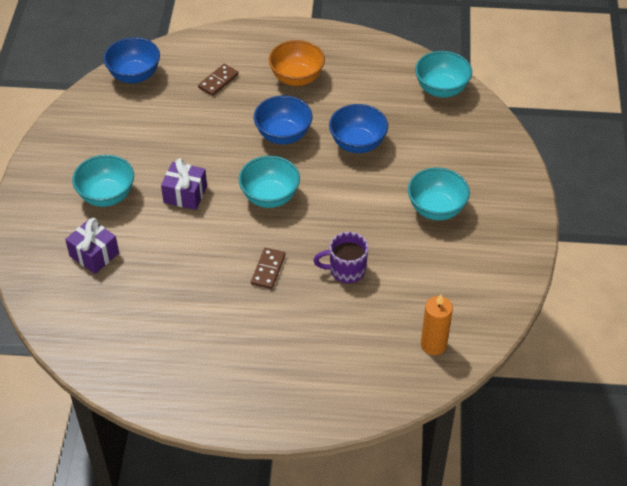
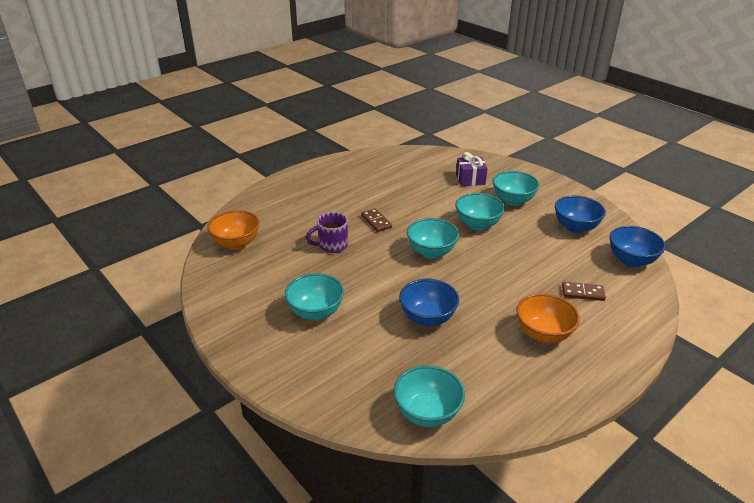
camera: 135 degrees right, 15 degrees down
(185, 194) = (477, 224): purple gift -> turquoise bowl
(218, 81) = (583, 293): brown domino -> brown domino turned 75 degrees counterclockwise
(283, 135) = (483, 289): blue bowl -> blue bowl (575, 227)
(346, 270) = (332, 246): purple mug -> purple mug turned 150 degrees counterclockwise
(433, 345) = (236, 243): orange candle -> orange bowl

